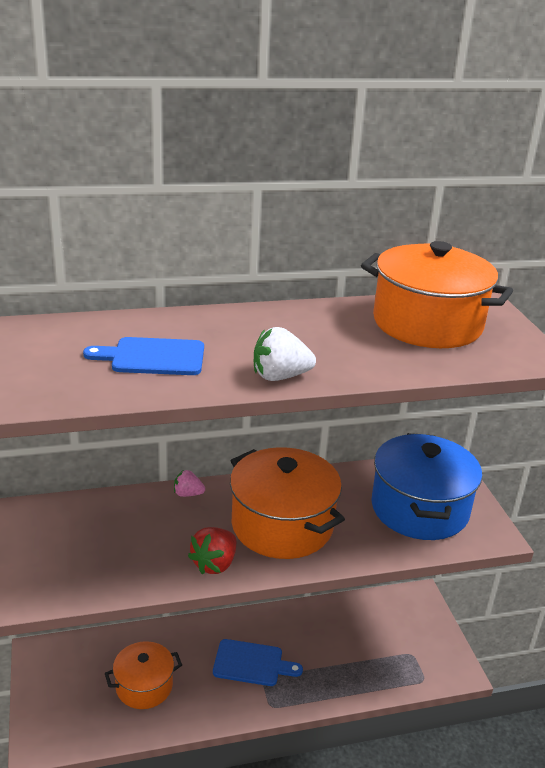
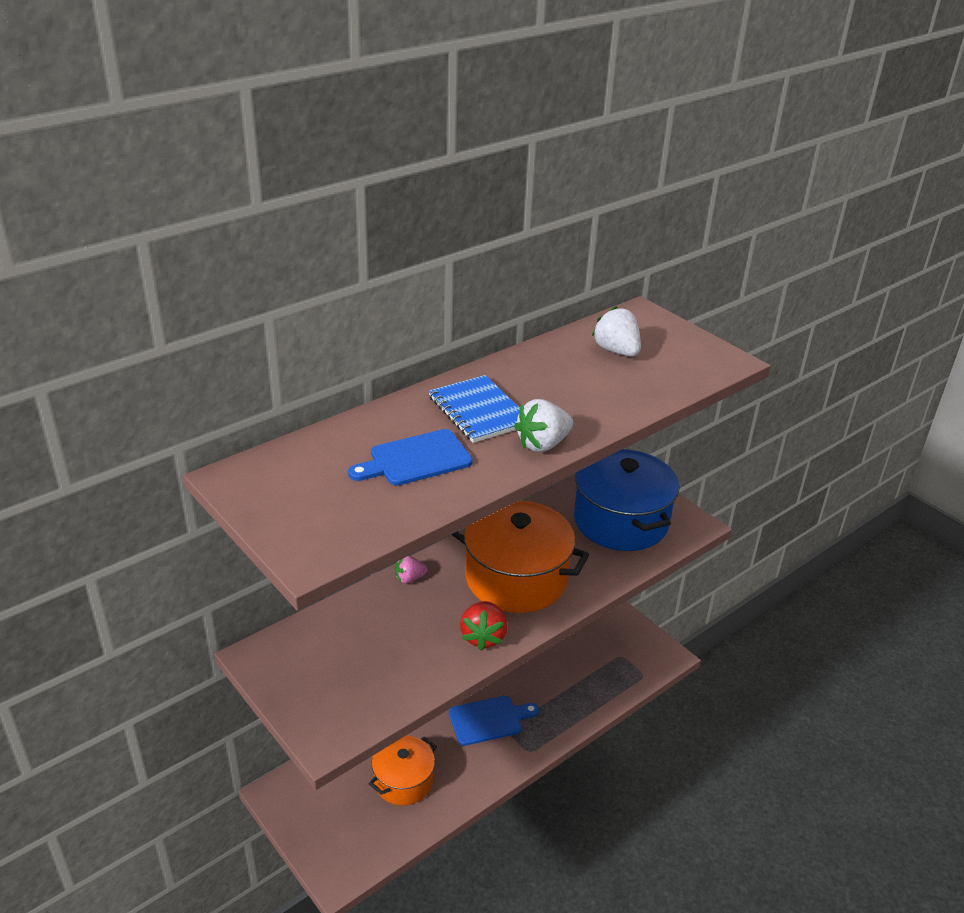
camera: 25 degrees left, 5 degrees up
(247, 337) = (478, 411): none -> blue notebook
(427, 324) = (616, 351): orange pot -> white strawberry

